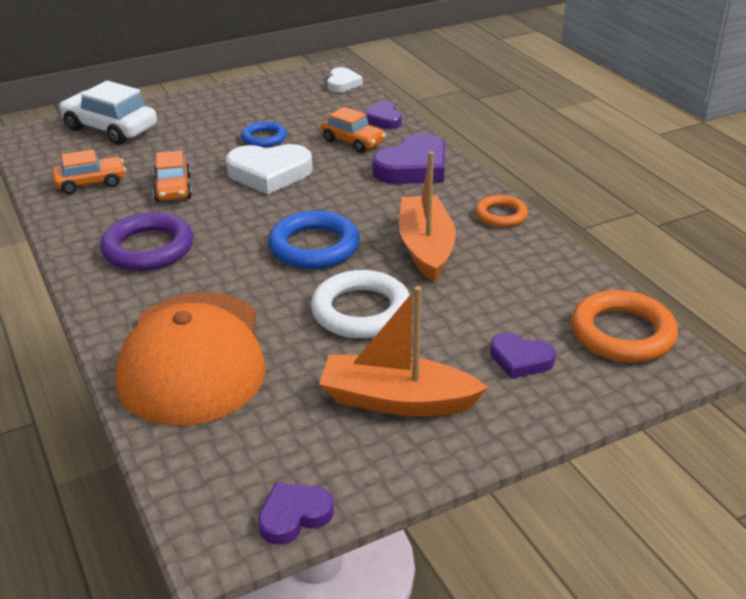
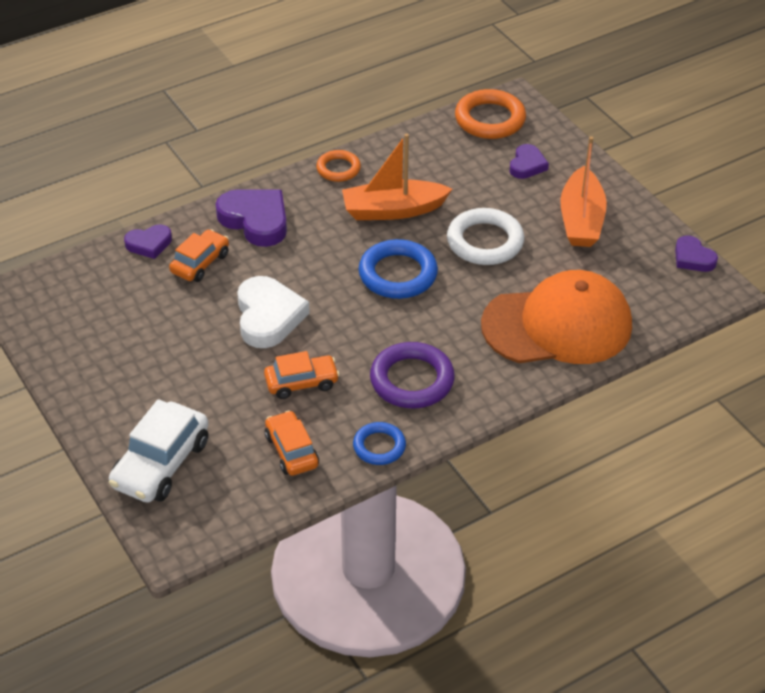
camera: 95 degrees left, 10 degrees up
(264, 138) = (190, 329): blue ring -> blue ring (379, 446)
(342, 83) = (53, 280): white heart -> none

